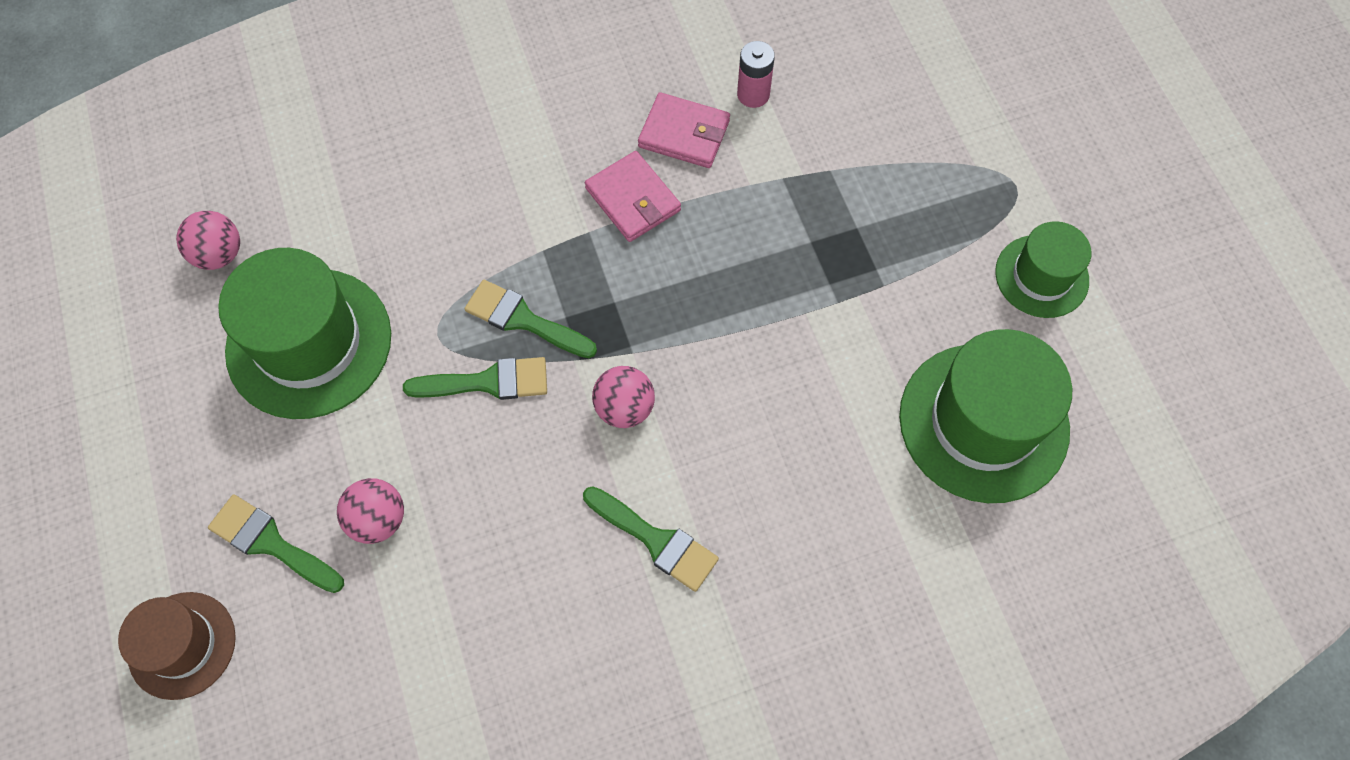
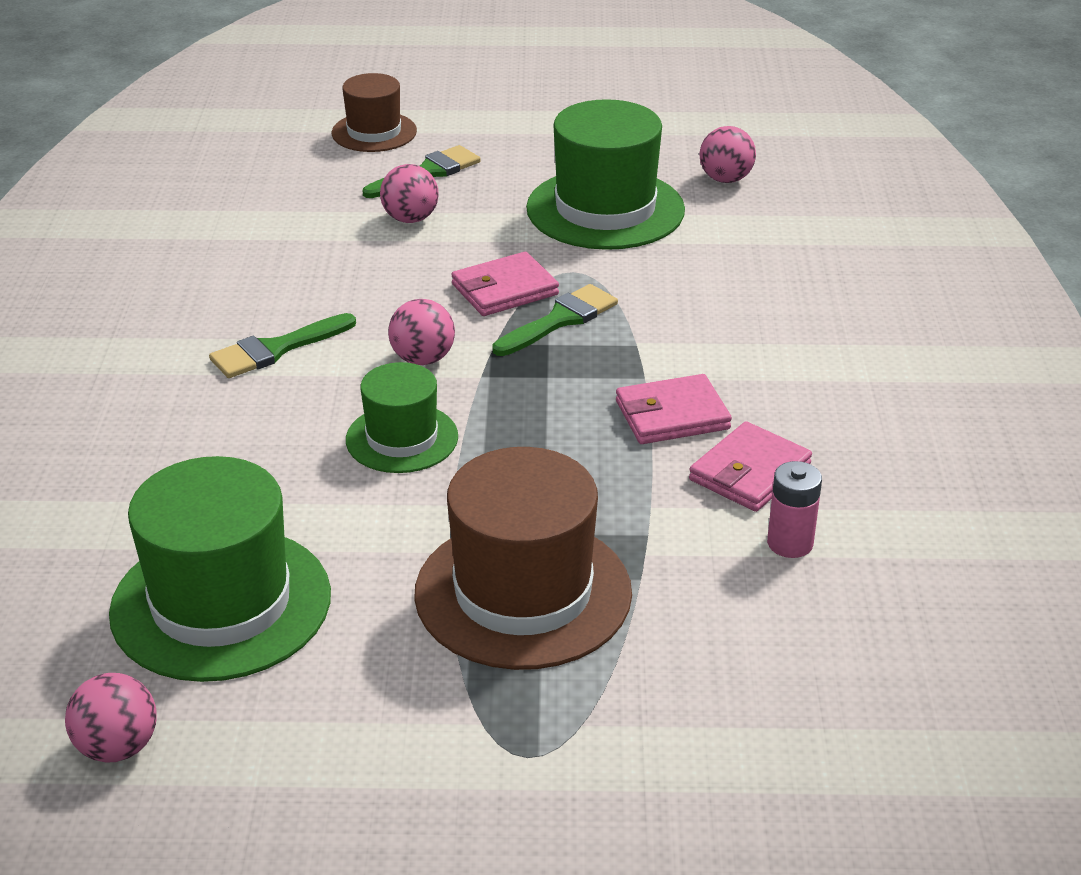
camera: 110 degrees right, 30 degrees down
(487, 382) = (504, 289): green brush -> pink wallet
(877, 234) = (523, 593): none -> brown hat
(1041, 276) = (373, 729): green hat -> green hat (402, 438)
(1138, 419) = (118, 747): none -> pink ball

